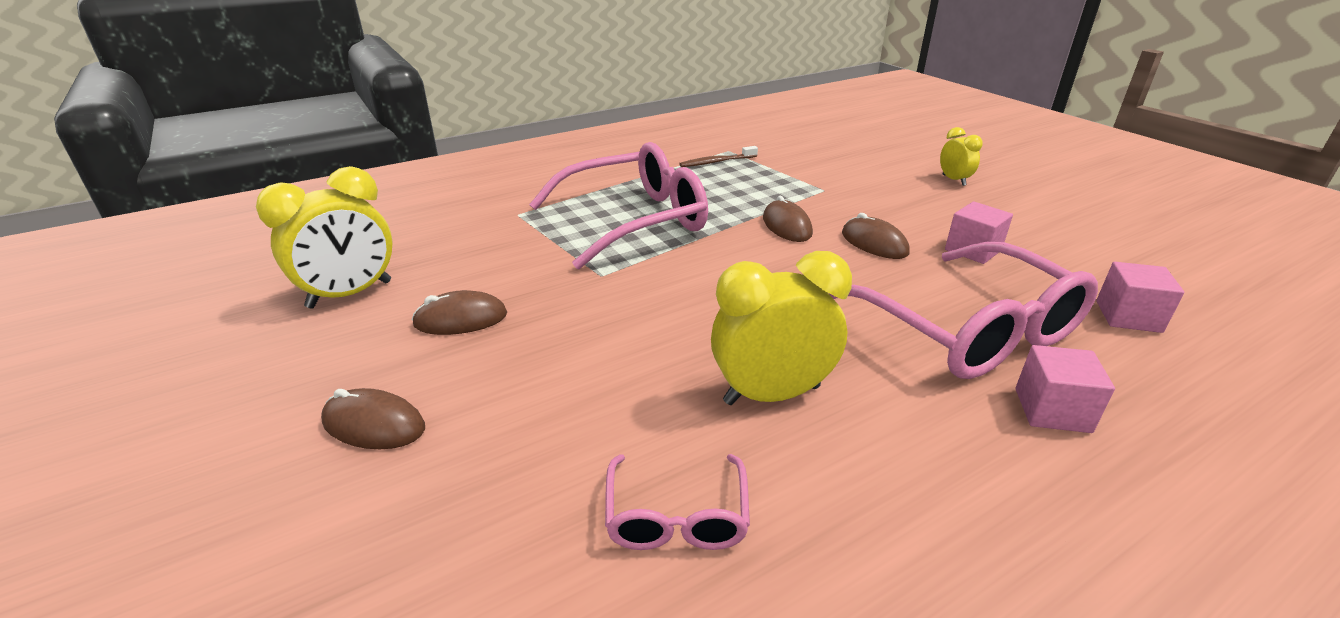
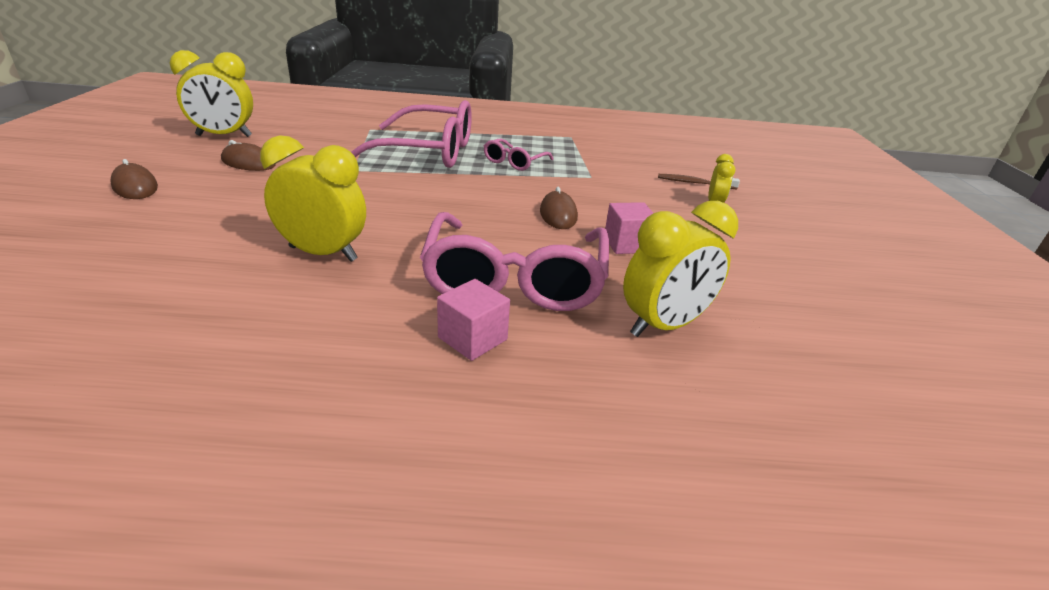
camera: 30 degrees right, 0 degrees up
(676, 517) = (172, 275): pink glasses -> pink glasses (514, 162)
(716, 162) = (547, 140): brown toothbrush -> brown toothbrush (694, 183)
(786, 226) = (517, 185): brown mouse -> none
(1128, 316) = (664, 326): pink cube -> yellow clock

